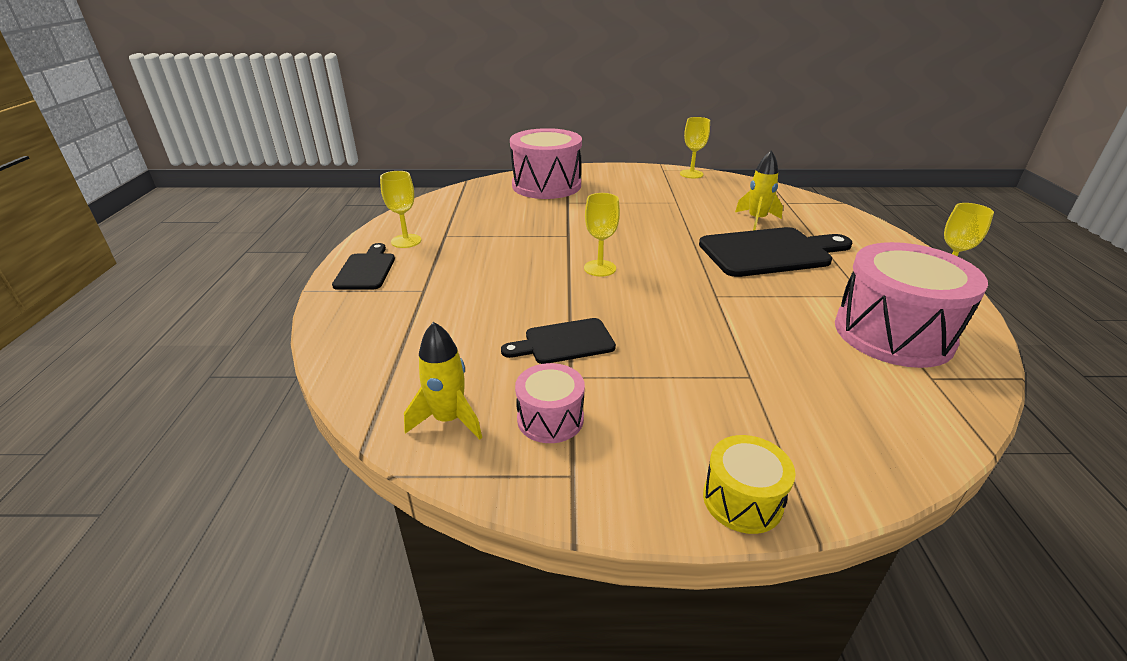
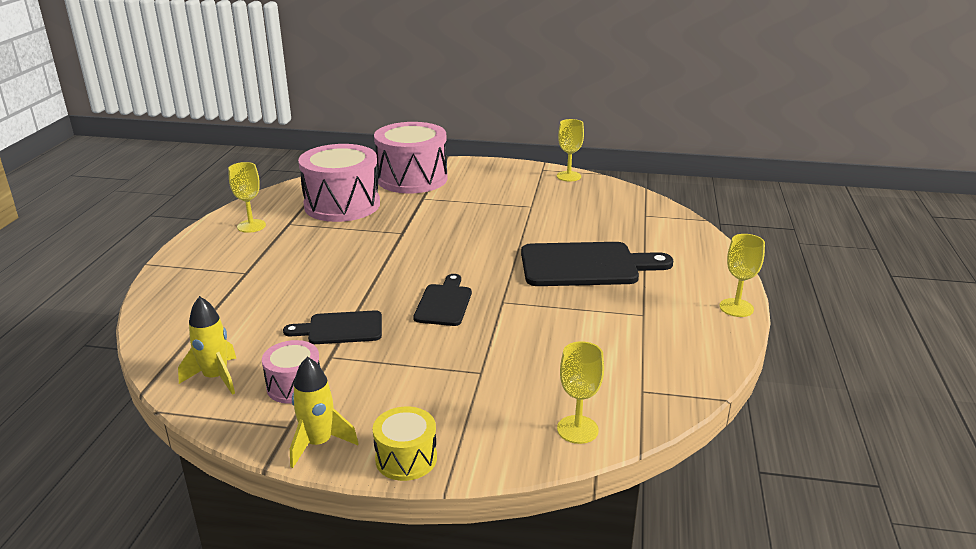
camera: 10 degrees right, 5 degrees down
(366, 270) = (205, 250): black cutting board -> black cutting board (444, 303)
(600, 268) = (412, 267): yellow goblet -> yellow goblet (577, 429)
(756, 220) = (598, 231): yellow rocket -> yellow rocket (318, 443)
(893, 333) = (640, 350): pink drum -> pink drum (342, 205)

